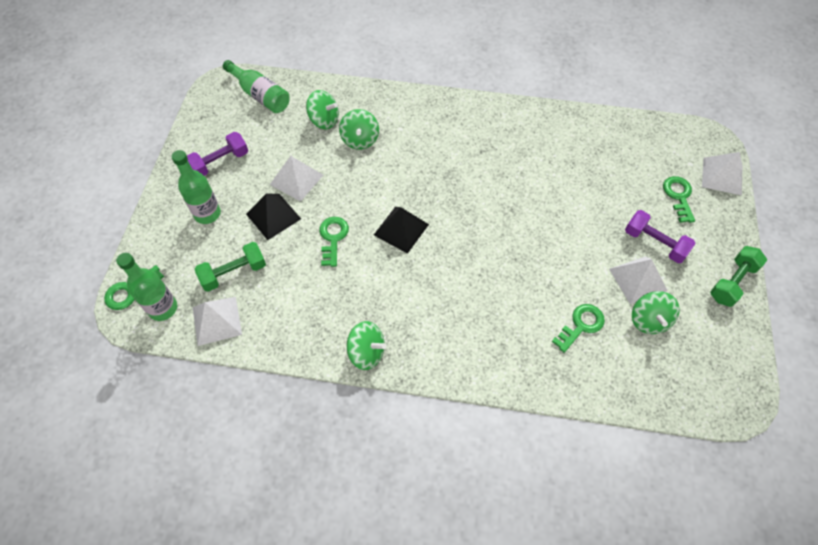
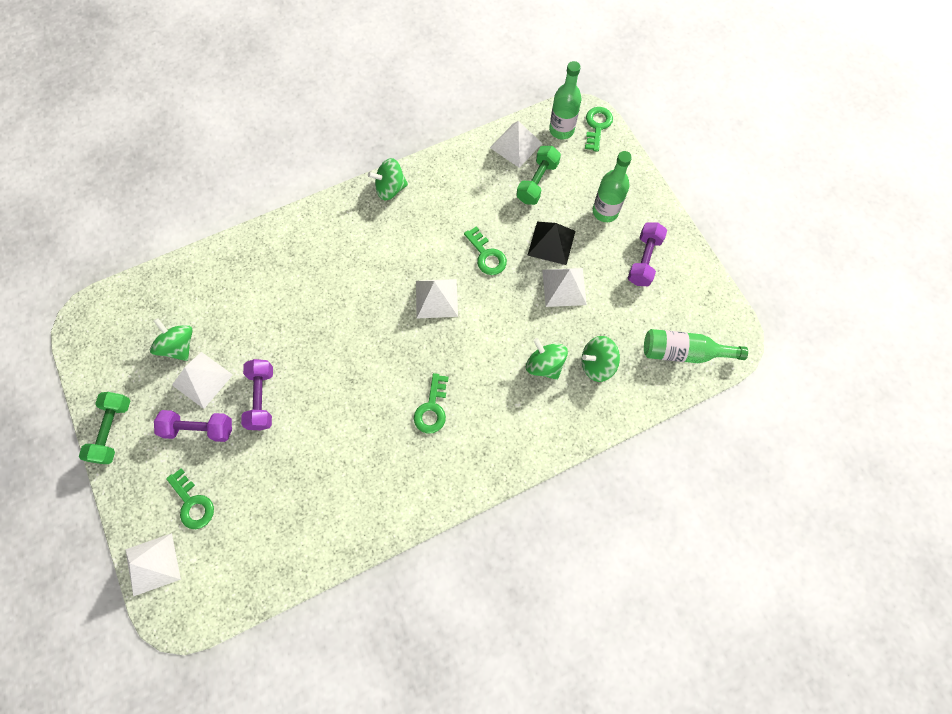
camera: 145 degrees right, 10 degrees up
(401, 229) = (436, 298): black pyramid -> white pyramid
(581, 325) = (235, 307): green key -> green key (432, 408)
(592, 237) = (262, 398): none -> purple dumbbell

